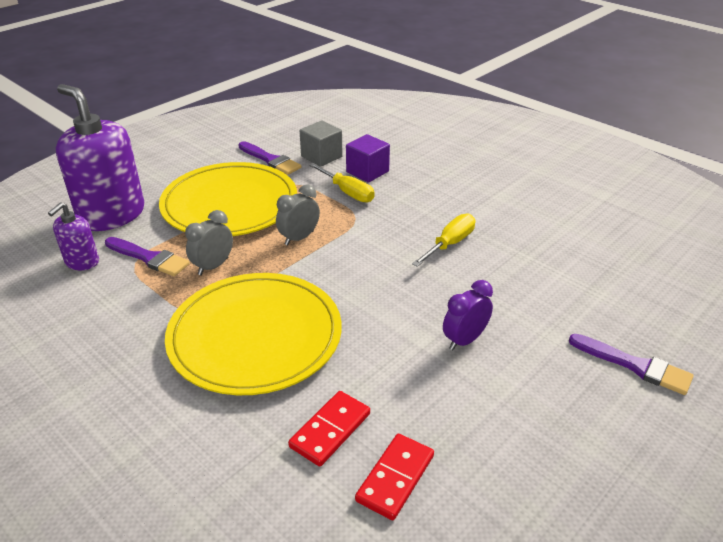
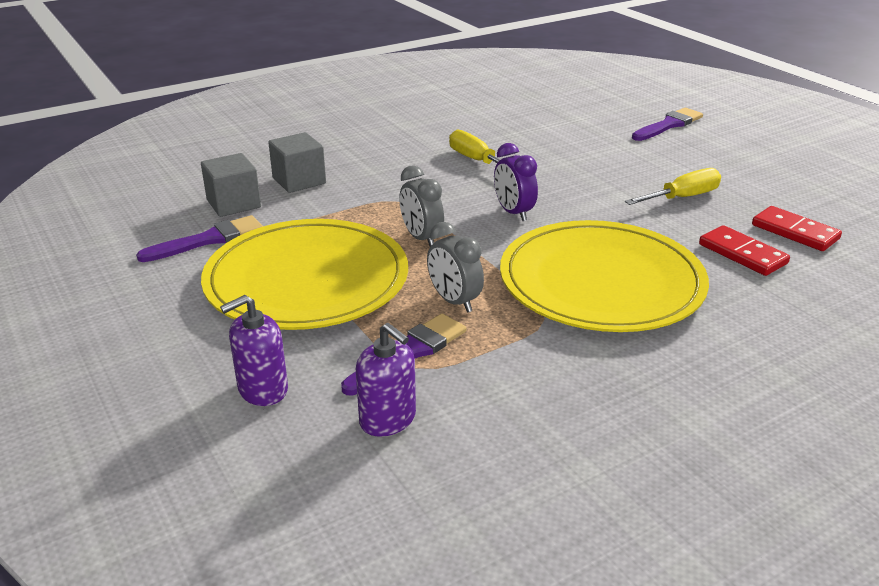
camera: 75 degrees left, 5 degrees down
(112, 215) = (262, 389): purple soap dispenser -> purple soap dispenser, size x0.49
(347, 192) = (337, 198): yellow screwdriver -> yellow screwdriver (682, 198)
(367, 172) = (299, 181): purple cube -> grey cube
(464, 340) = (628, 178): purple clock -> purple clock (513, 213)

